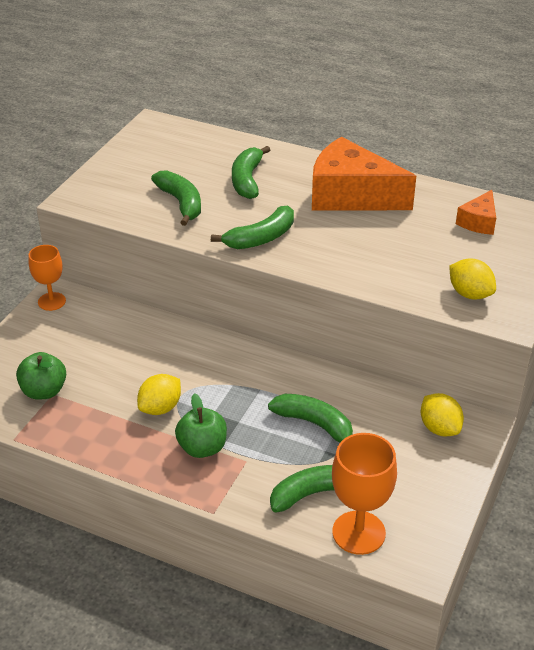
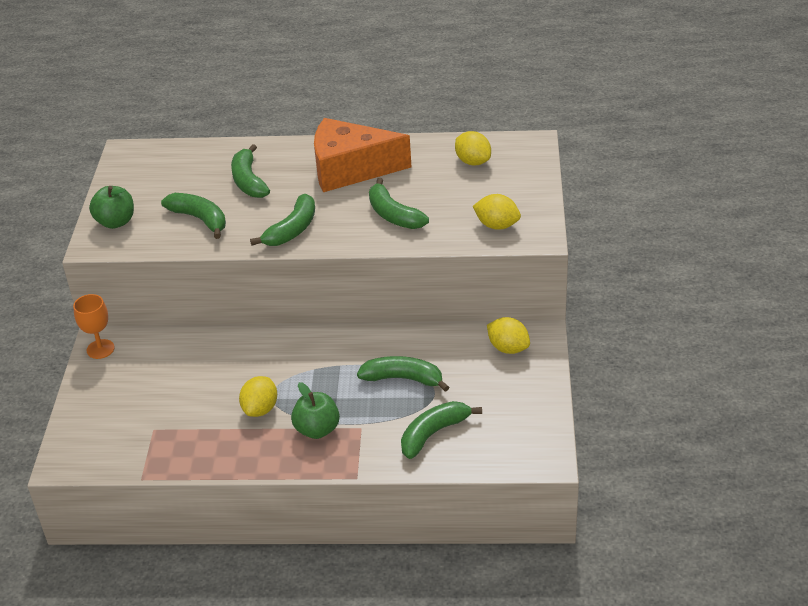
camera: 20 degrees left, 0 degrees up
(44, 391) = (144, 429): green apple -> green apple (116, 222)
(358, 532) = (485, 452): orange goblet -> none
(368, 252) = (393, 215): none -> green banana
(479, 222) = (473, 162): orange cheese -> yellow lemon

